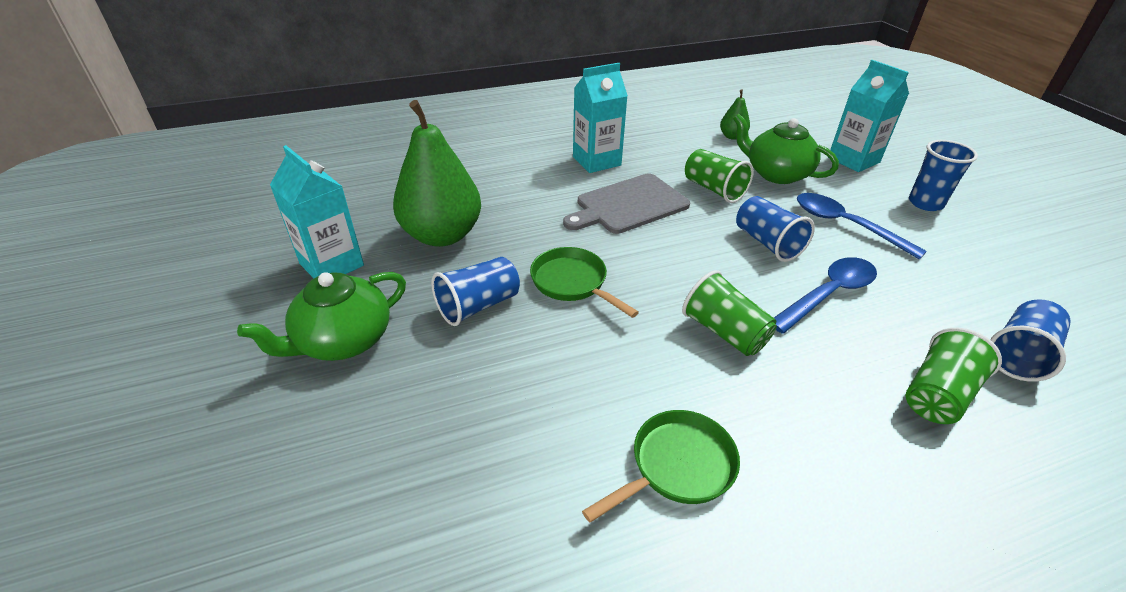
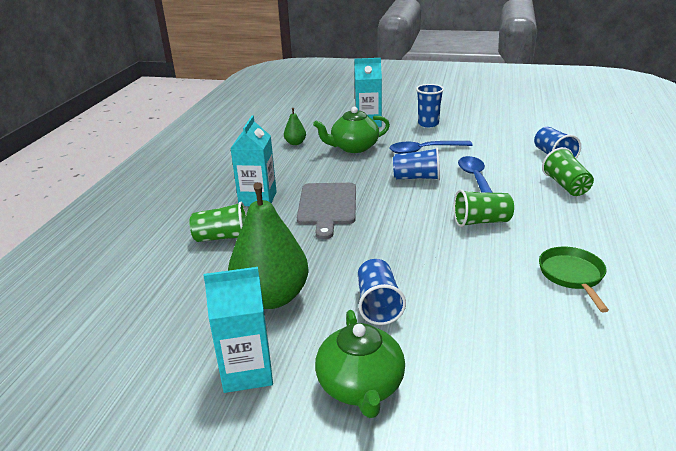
camera: 55 degrees left, 10 degrees down
(572, 283) = (390, 257): green pan -> none
(713, 189) = (346, 172): green cup -> green cup (222, 237)

